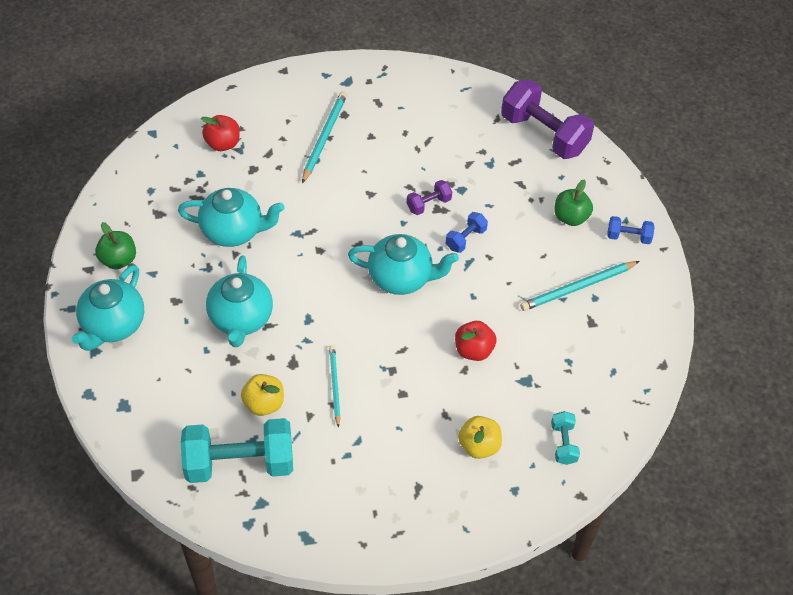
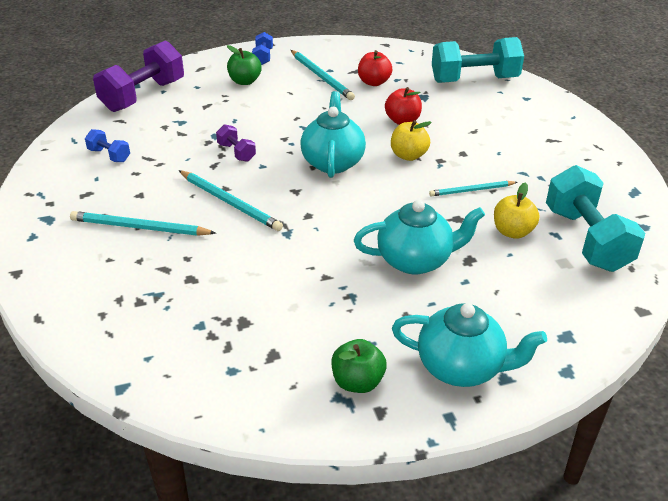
camera: 95 degrees left, 15 degrees down
(223, 144) = (146, 311): red apple -> red apple (374, 82)
(233, 231) = (292, 282): turquoise teapot -> none
(348, 196) = (230, 202): none -> turquoise pencil
(465, 239) = (277, 130): blue dumbbell -> blue dumbbell (109, 155)
(479, 446) = (496, 114): yellow apple -> yellow apple (408, 155)
(563, 443) = (474, 80): turquoise dumbbell -> turquoise dumbbell, size x2.15

